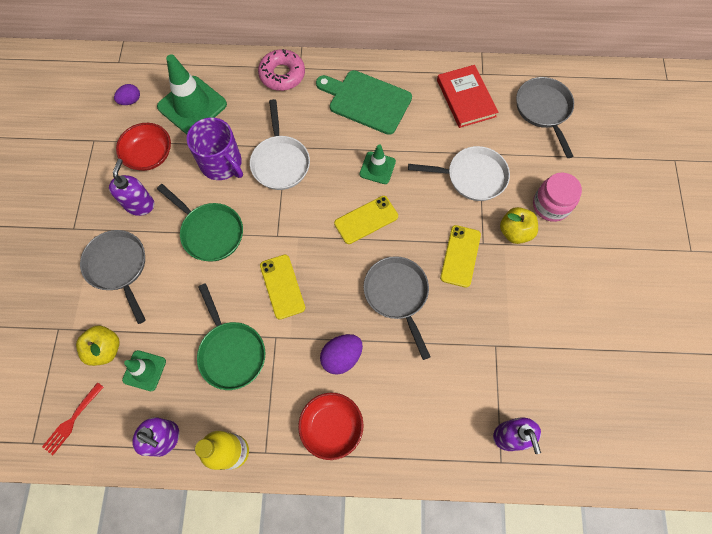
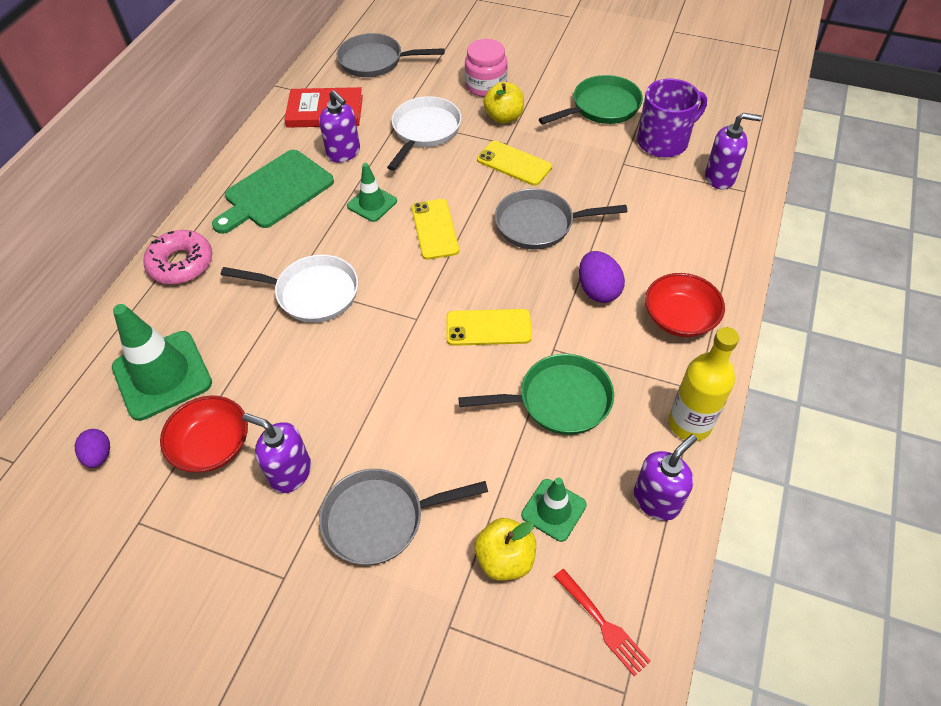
camera: 70 degrees left, 15 degrees down
(210, 232) = (377, 391): green pan -> green pan (602, 107)
(222, 163) = (278, 357): purple mug -> purple mug (663, 141)
(424, 129) = (344, 153): none -> purple soap dispenser

